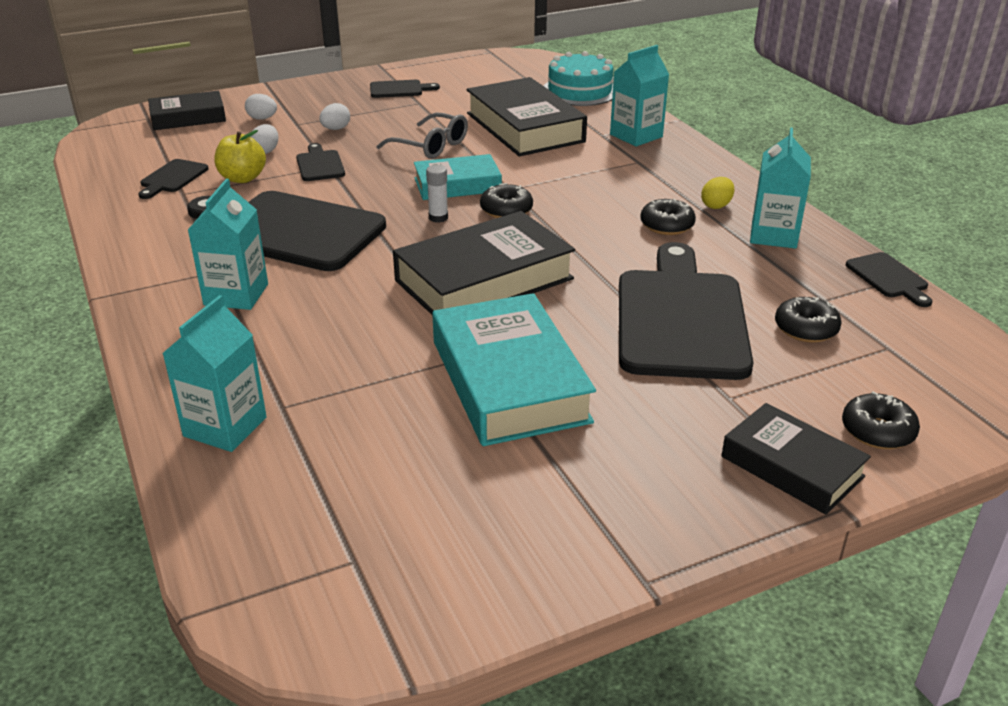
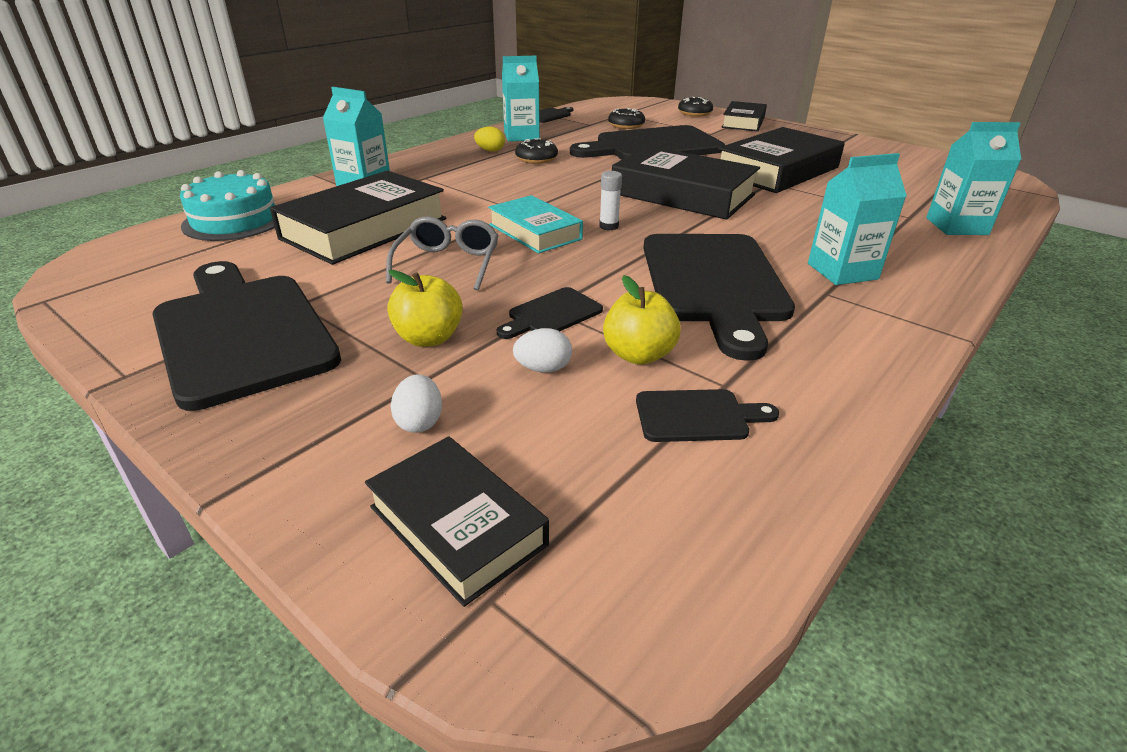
camera: 115 degrees left, 0 degrees up
(336, 129) = (429, 338): white egg -> yellow apple
(399, 89) = (241, 332): black cutting board -> black cutting board, size x2.28
(506, 210) = (565, 205): black donut -> none
(509, 381) = (777, 171): turquoise book -> black book

